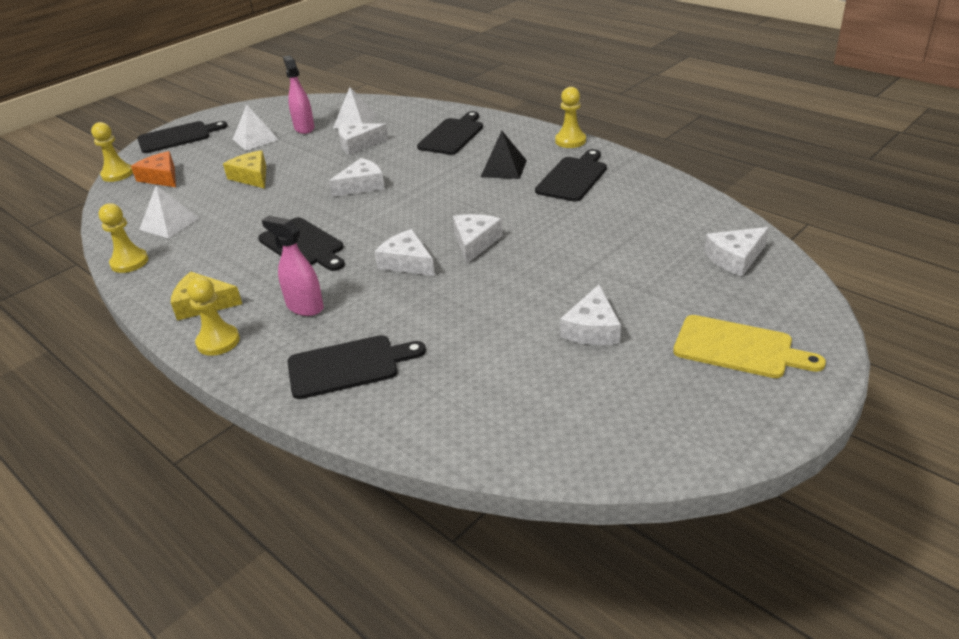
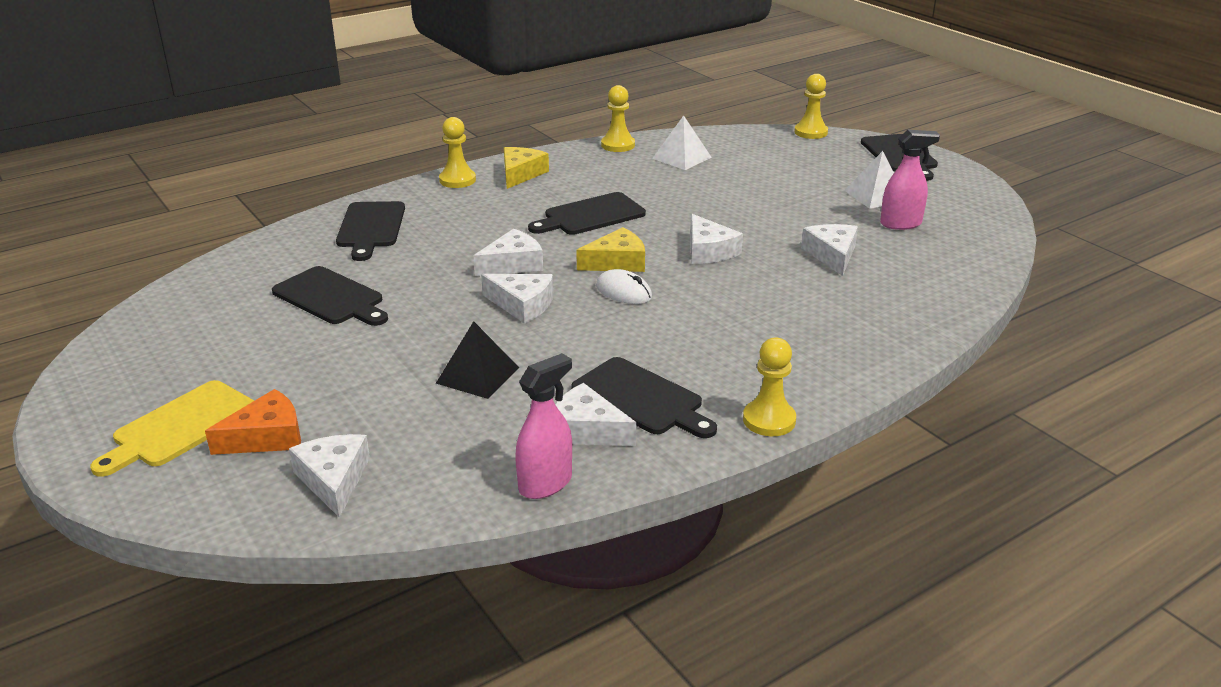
camera: 100 degrees right, 5 degrees down
(161, 177) = (792, 151): orange cheese -> orange cheese (267, 437)
(252, 177) = (768, 193): yellow cheese -> yellow cheese (617, 262)
(304, 307) = (477, 213): pink spray bottle -> pink spray bottle (546, 484)
(355, 121) = (912, 257): white pyramid -> none
(438, 206) = (623, 292): none -> white mouse
(452, 135) = (834, 323): black cutting board -> black cutting board (331, 298)
(504, 168) = (702, 348): black pyramid -> black pyramid (478, 375)
(592, 329) = (302, 347): white cheese -> white cheese (586, 430)

